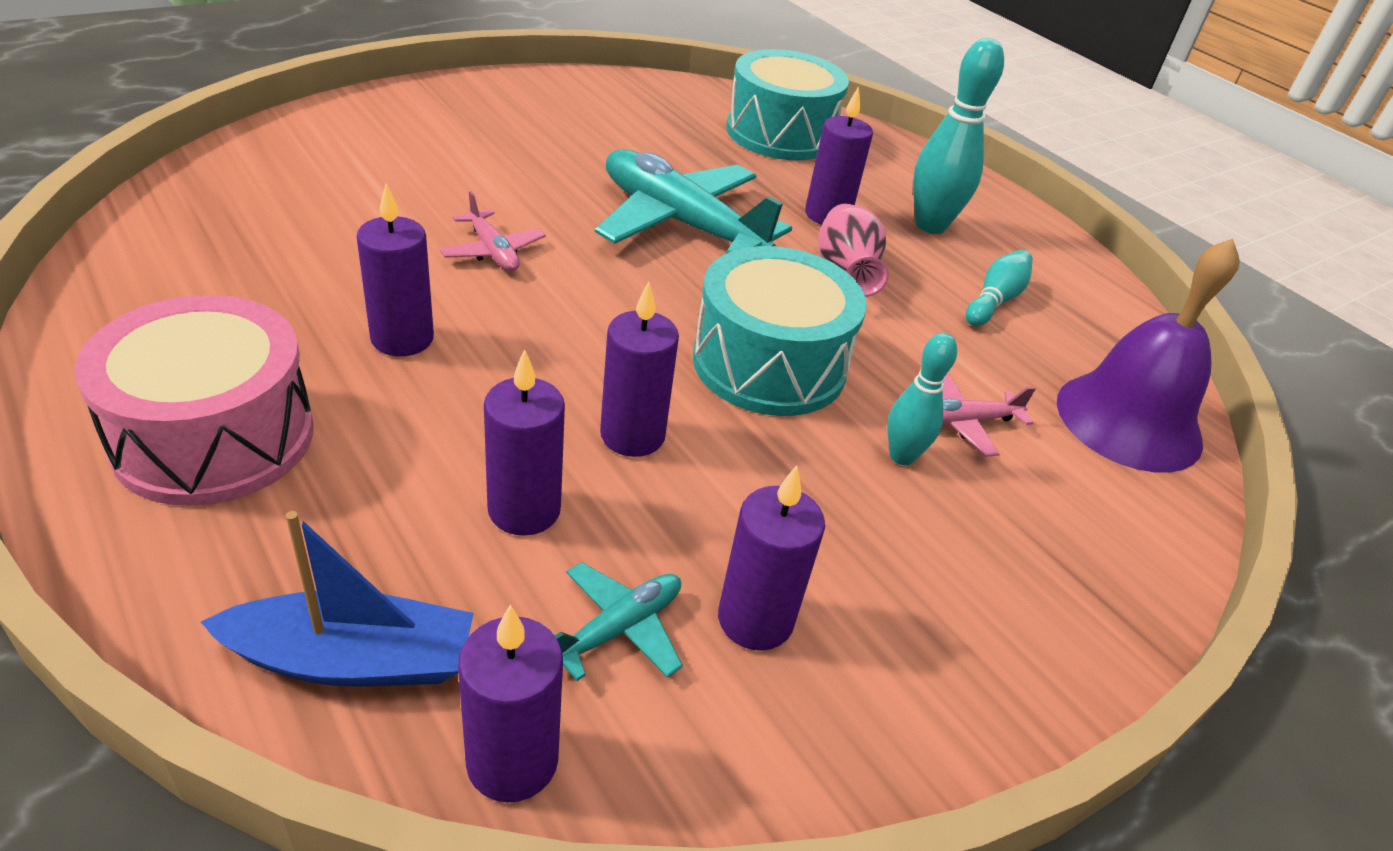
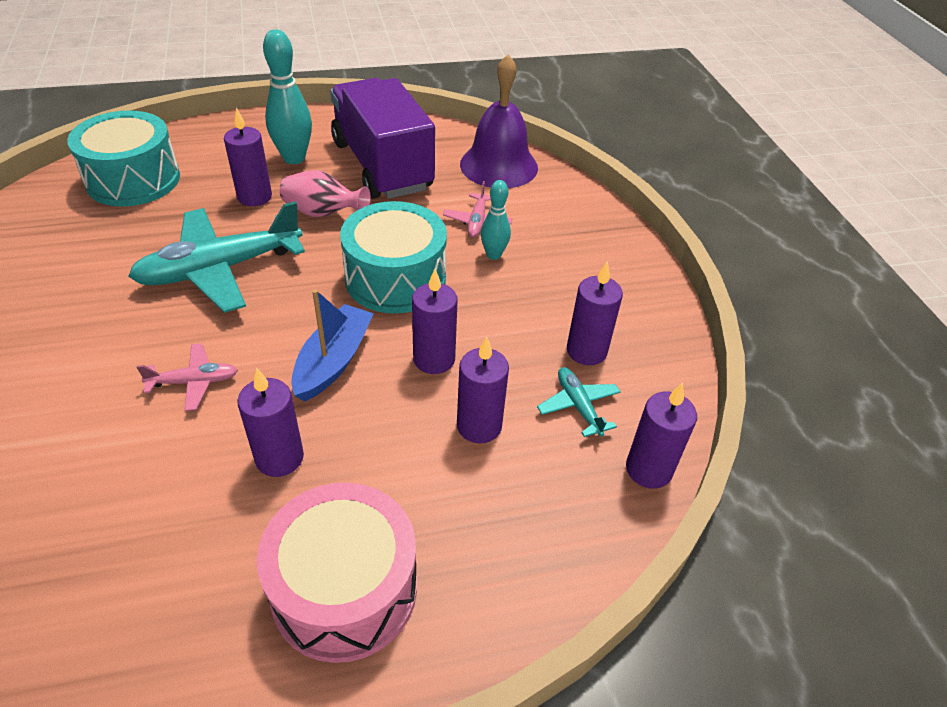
camera: 65 degrees left, 5 degrees up
(353, 659) = (570, 528): blue boat -> blue boat (333, 361)
(995, 300) = (382, 166): turquoise bowling pin -> purple truck

